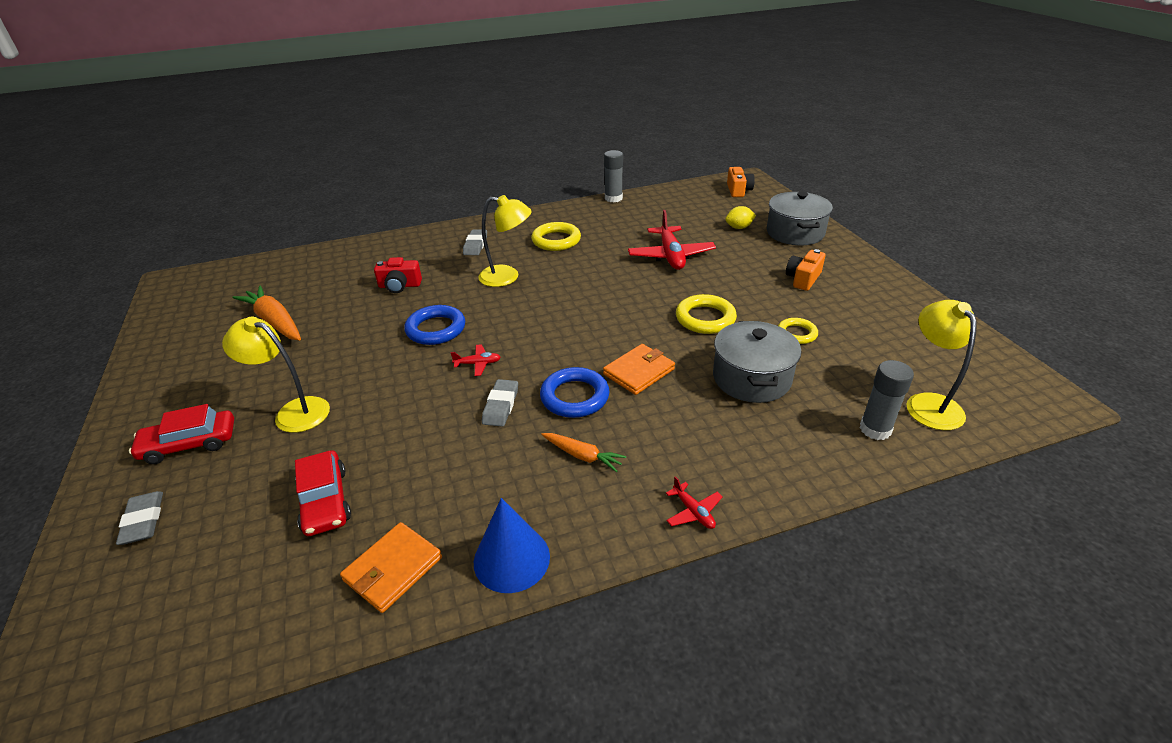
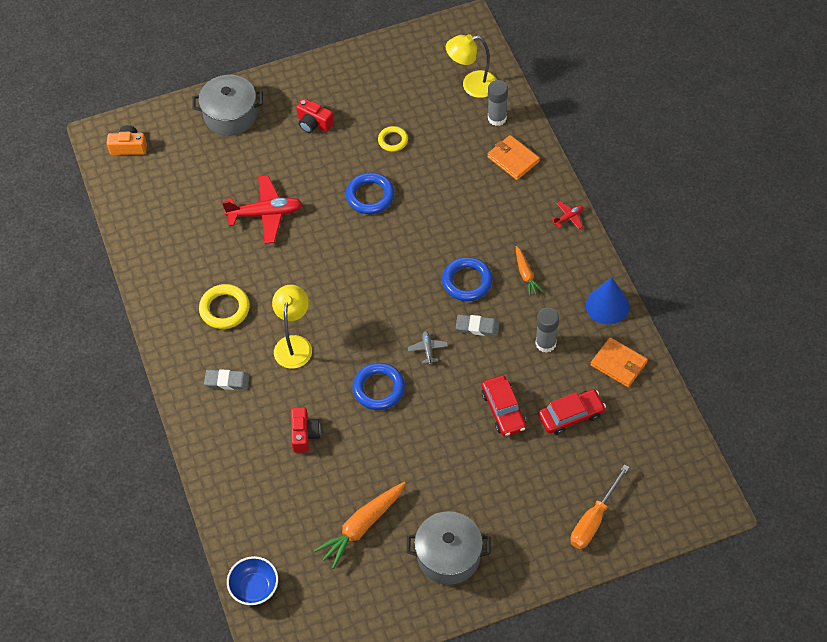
camera: 90 degrees left, 20 degrees up
(143, 521) = (594, 519): grey eraser -> orange screwdriver
(189, 444) = (522, 525): red car -> red car (503, 410)
(255, 267) = (254, 588): none -> blue bowl
(293, 411) = (486, 465): yellow lamp -> none
(478, 364) = (427, 349): red plane -> grey plane
(582, 456) = (526, 274): orange carrot -> orange carrot turned 135 degrees clockwise
(613, 198) = (131, 260): grey glue stick -> grey glue stick (545, 343)
(639, 372) = (438, 242): orange wallet -> orange wallet (513, 159)
(705, 318) = (370, 196): yellow ring -> blue ring
(739, 227) = (214, 156): yellow lemon -> none
(751, 378) = (446, 175): grey pot -> grey pot (448, 556)
(803, 279) = (314, 123): orange camera -> red camera

